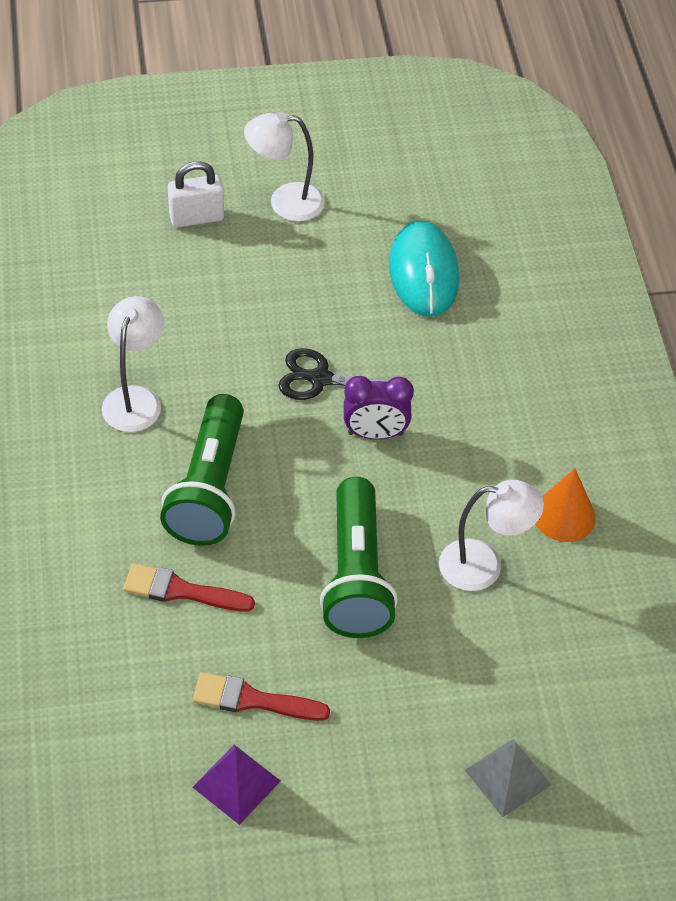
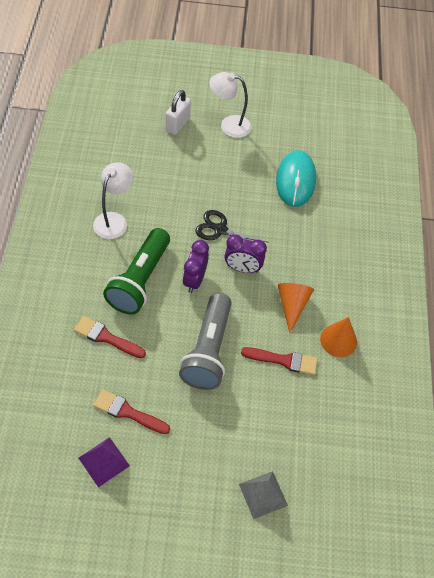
camera: 10 degrees right, 5 degrees up
(196, 218) = (178, 124): white padlock -> white padlock turned 60 degrees counterclockwise
(301, 469) = (194, 280): none -> purple clock
(356, 576) = (208, 350): green flashlight -> grey flashlight
(474, 476) = (292, 305): none -> orange cone
(484, 566) = (284, 360): white lamp -> red brush

